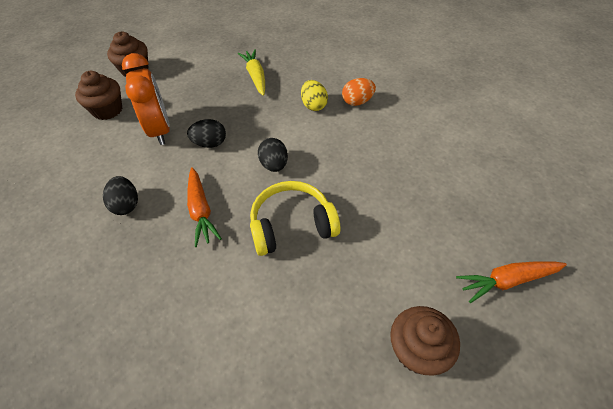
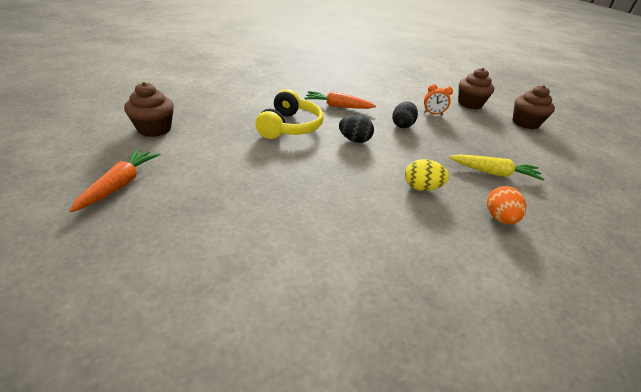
camera: 115 degrees right, 15 degrees down
(126, 205) = (366, 91): black egg -> none
(160, 130) = (433, 114): orange clock -> orange clock, size x0.48
(357, 102) = (409, 219): orange egg -> orange egg (499, 218)

